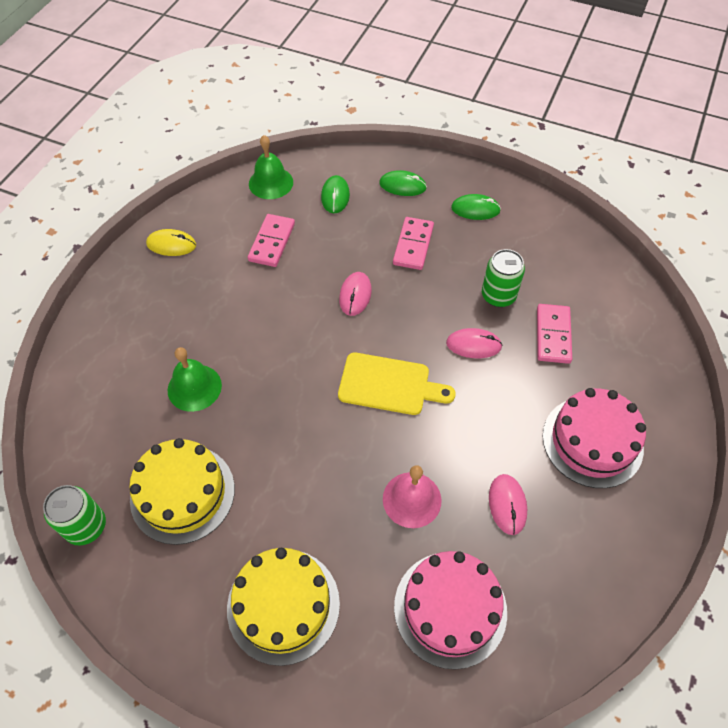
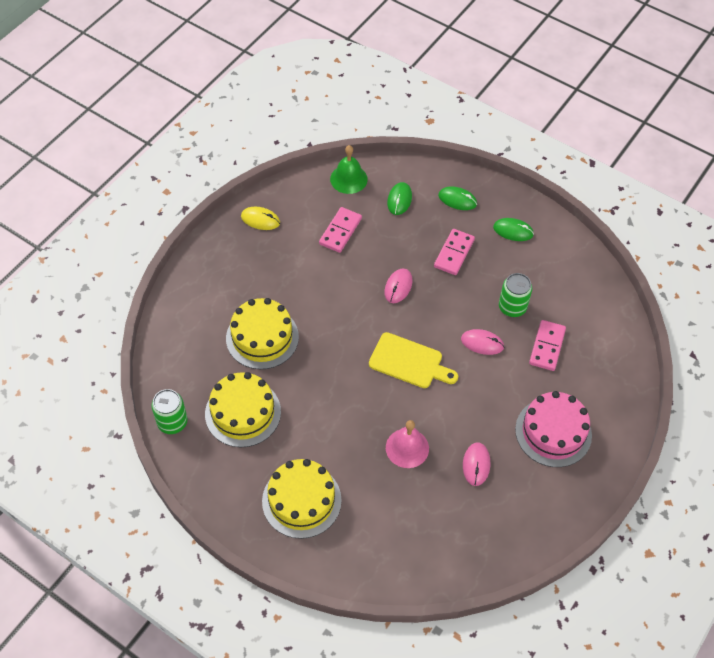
camera: 10 degrees right, 0 degrees up
(194, 387) = (262, 337): green bell -> yellow cake
(450, 608) = (417, 525): pink cake -> none

